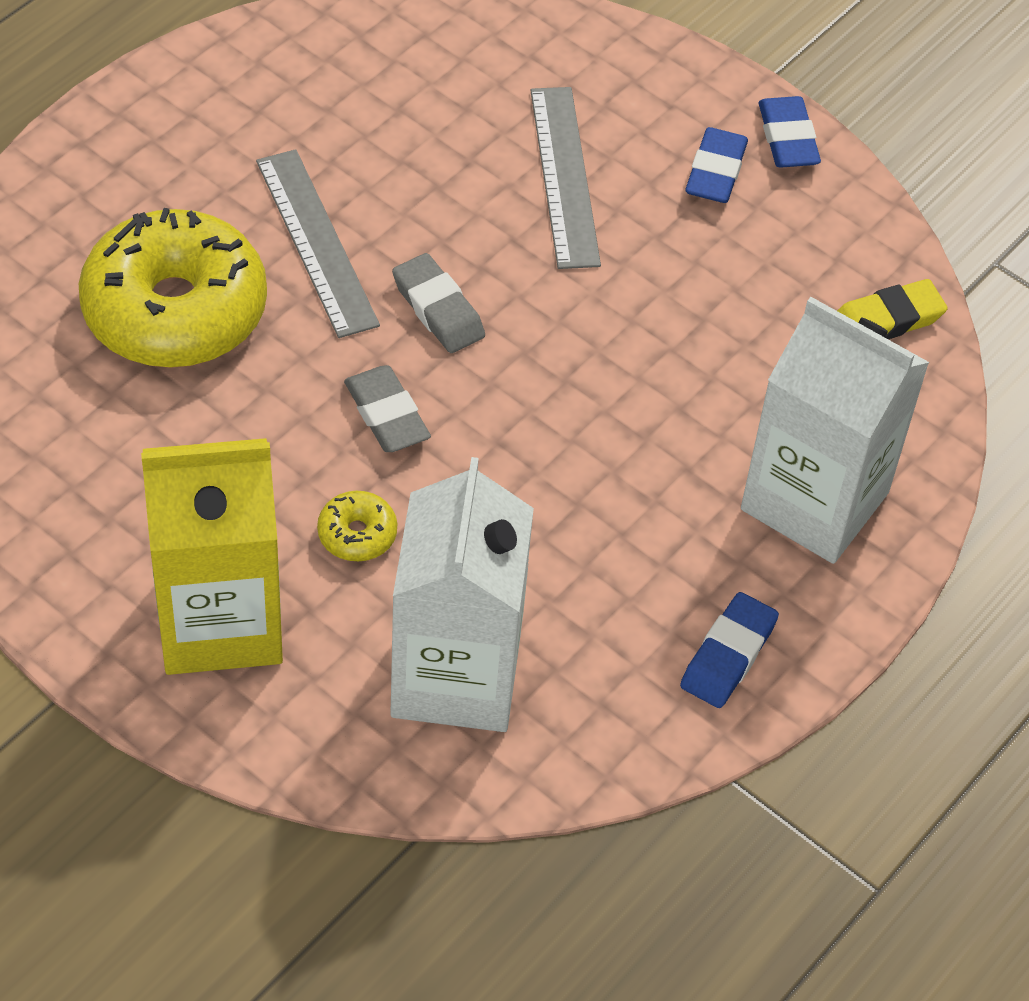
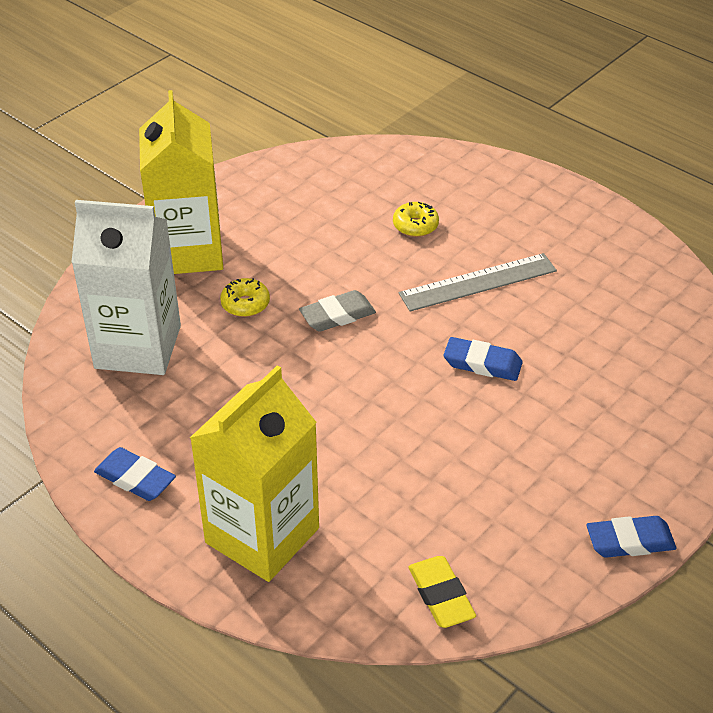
camera: 95 degrees right, 10 degrees down
(175, 310) = (415, 226): yellow donut -> yellow donut, size x0.41
(438, 309) = (427, 338): grey eraser -> none
(564, 176) = (560, 403): grey ruler -> none
(715, 171) = (583, 492): blue eraser -> blue eraser (482, 363)
(814, 501) = (262, 535): white carton -> yellow carton

